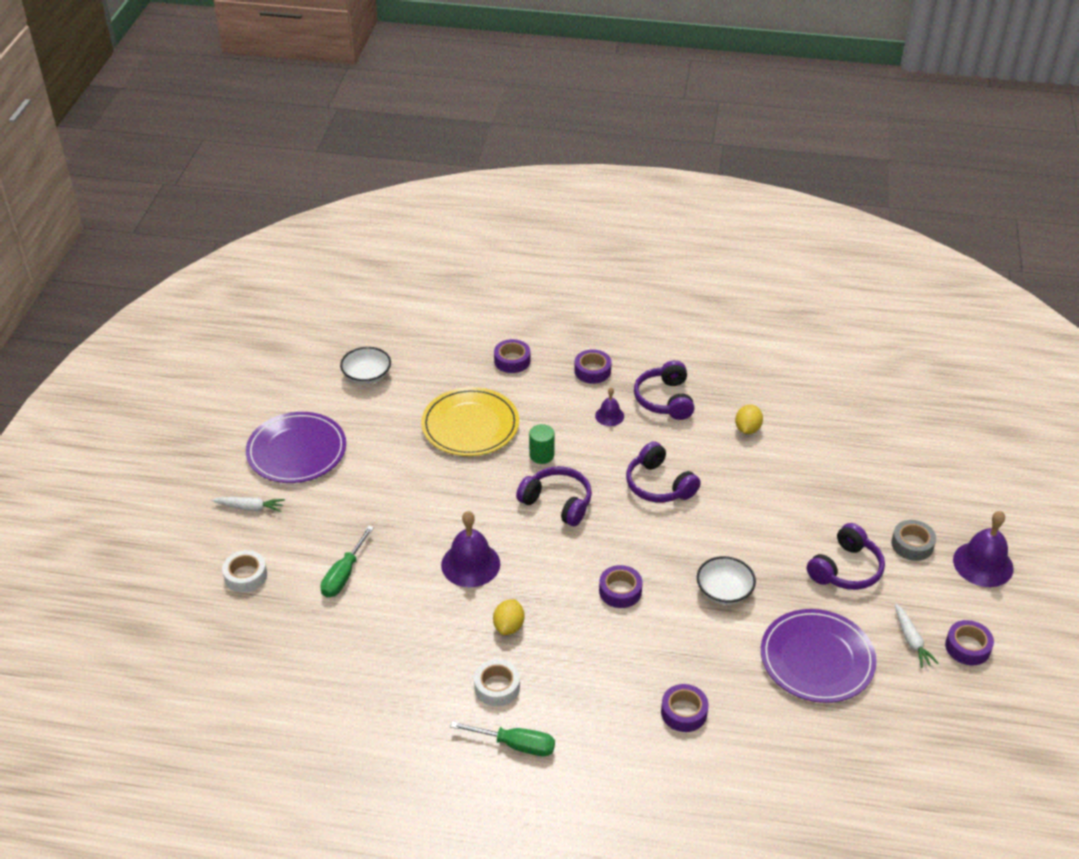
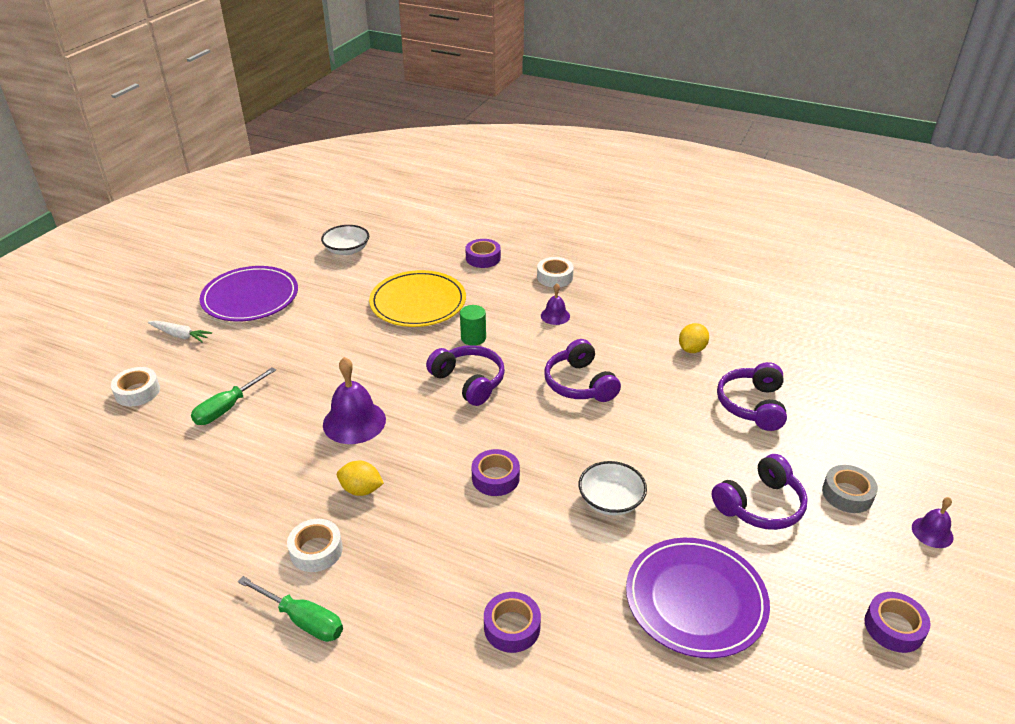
camera: 15 degrees right, 5 degrees down
(509, 626) = (361, 490): yellow lemon -> yellow lemon turned 75 degrees clockwise
(592, 371) = (555, 277): purple tape -> white tape
(665, 399) = (616, 311): purple headphones -> purple headphones (752, 405)
(911, 640) = (821, 603): white carrot -> none
(983, 564) = (932, 532): purple bell -> purple bell, size x0.55

